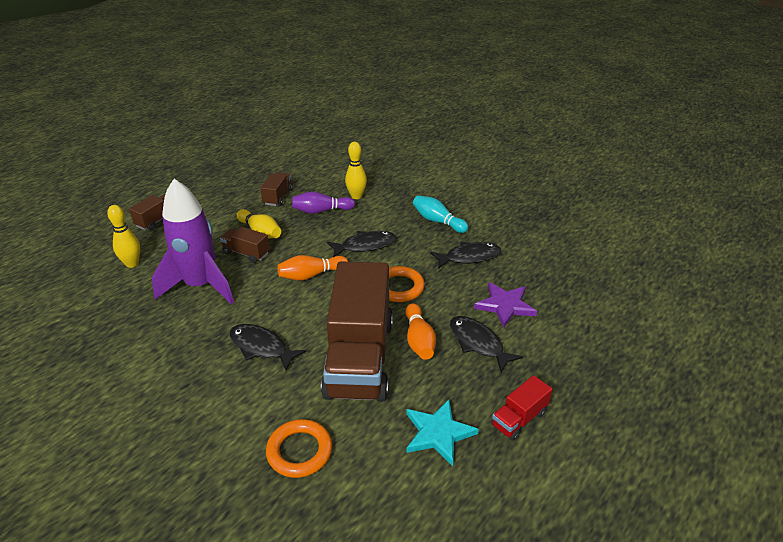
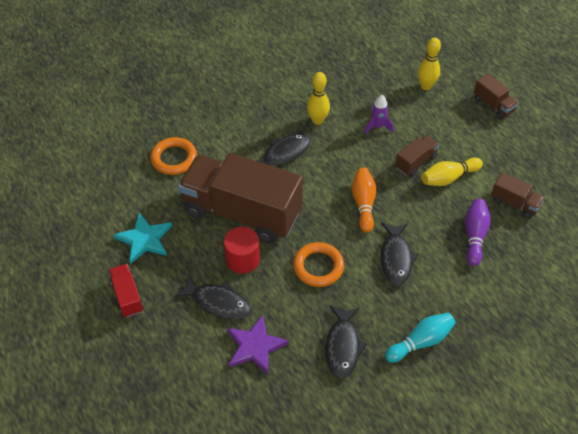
camera: 110 degrees right, 15 degrees up
(201, 286) = (377, 126): purple rocket -> purple rocket, size x0.41
(356, 196) = (497, 276): yellow bowling pin -> yellow bowling pin (317, 120)
(419, 340) = (242, 259): orange bowling pin -> red cylinder
(478, 343) = (218, 302): black fish -> black fish turned 45 degrees clockwise

